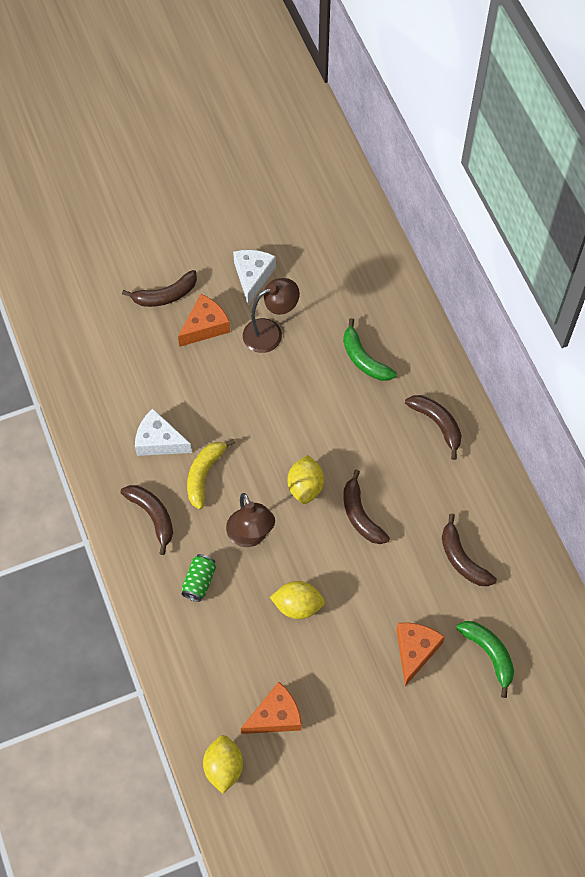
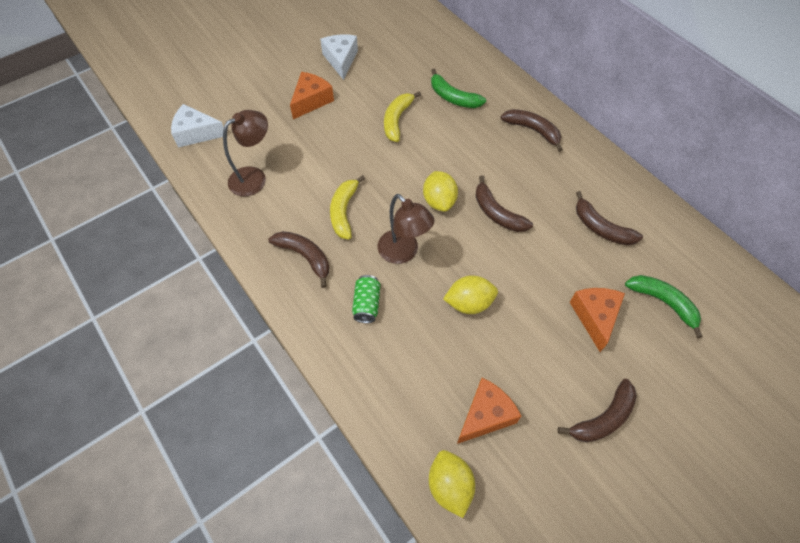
camera: 15 degrees left, 5 degrees down
(159, 441) = (294, 194): white cheese -> white cheese (196, 133)
(165, 295) = (270, 86): brown banana -> brown banana (603, 418)
(270, 332) = (368, 94): brown lamp -> brown lamp (254, 177)
(292, 375) = (397, 120): none -> yellow banana

